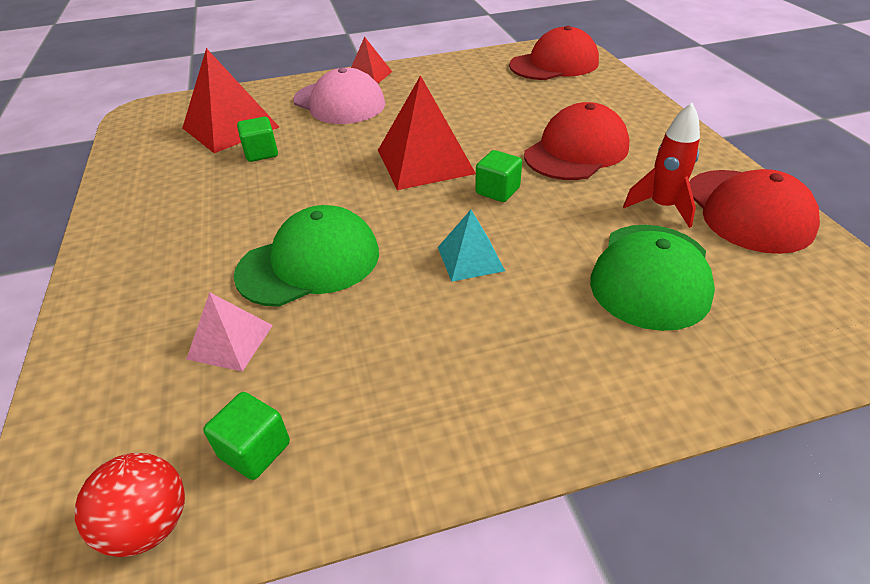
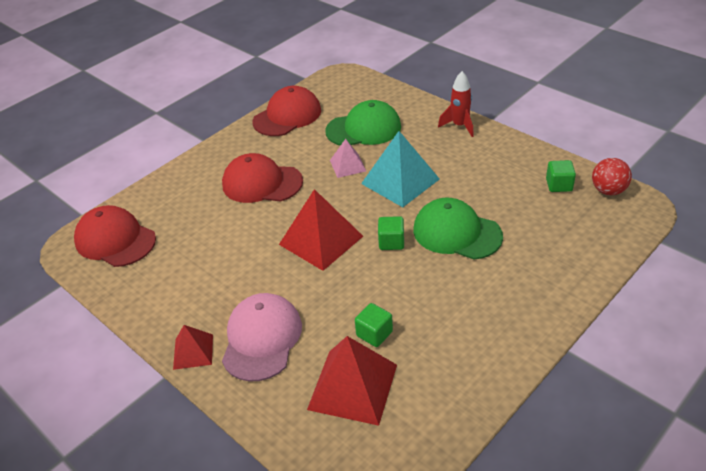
camera: 120 degrees left, 0 degrees up
(230, 341) = (528, 225): pink pyramid -> pink pyramid (347, 165)
(470, 259) = (400, 181): turquoise pyramid -> turquoise pyramid, size x1.80
(497, 191) = (331, 196): green cube -> green cube (391, 242)
(662, 207) = (303, 139): red rocket -> red rocket (459, 126)

